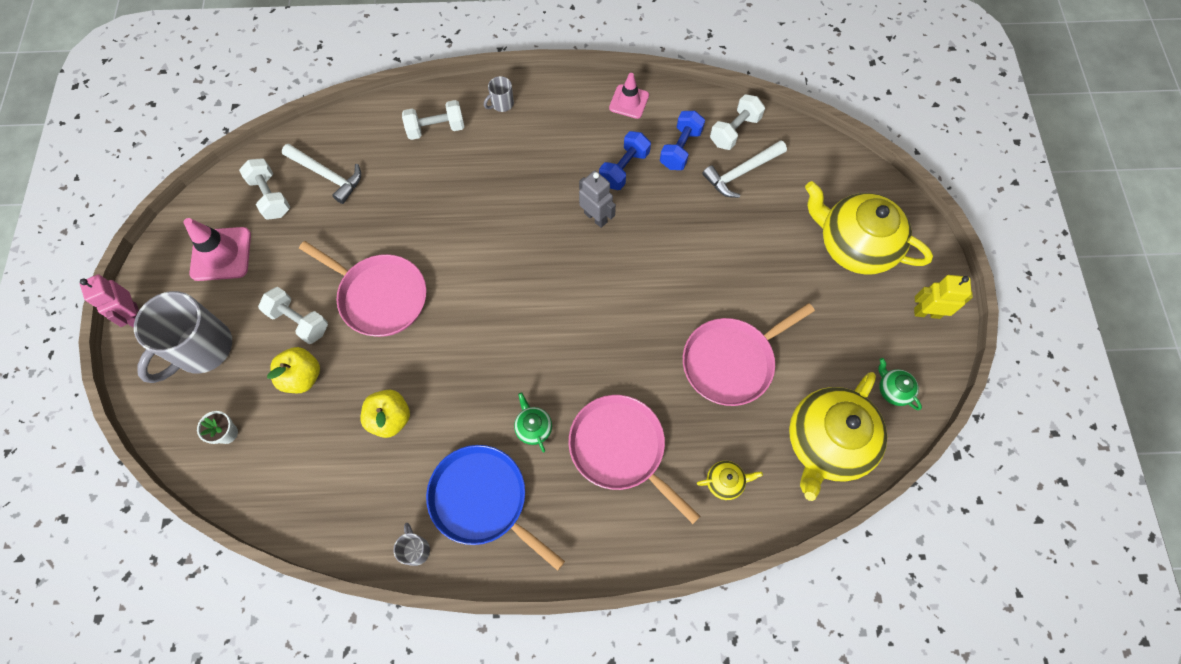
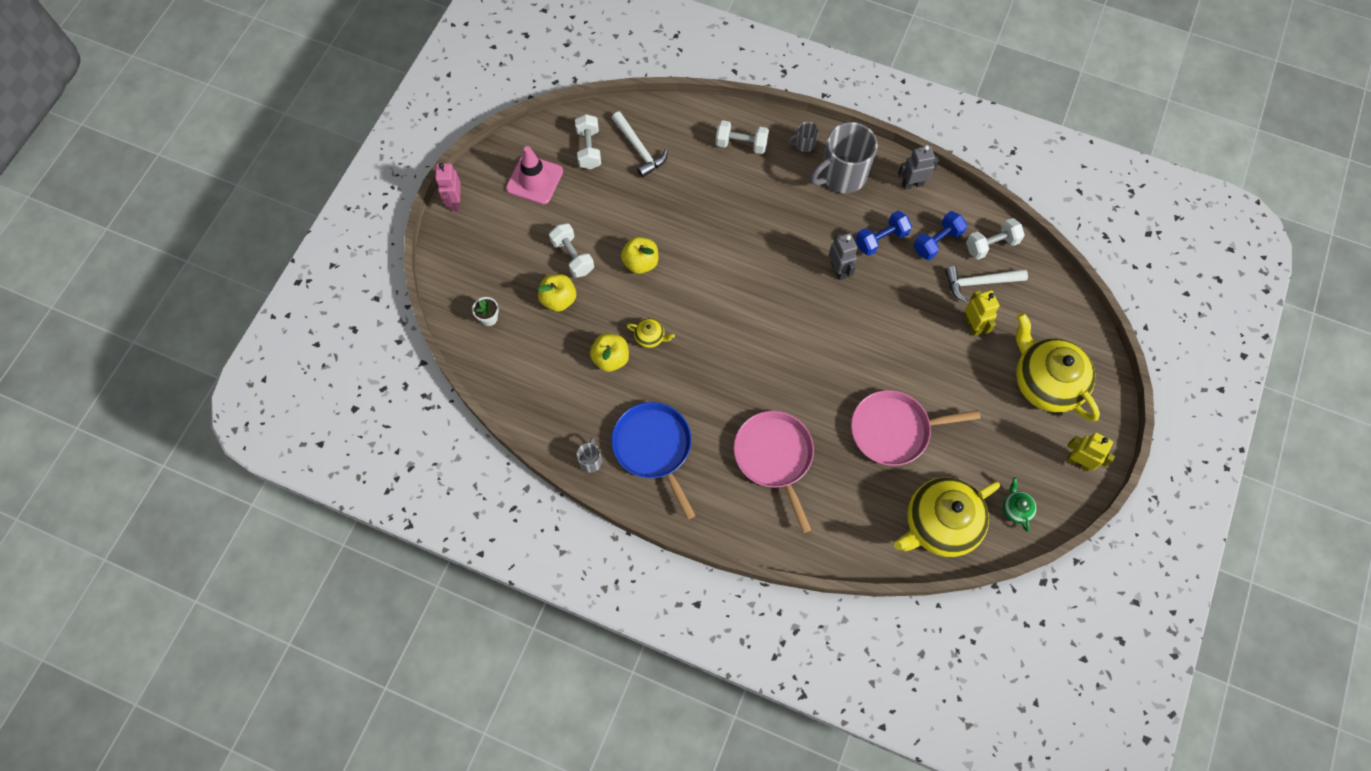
camera: 25 degrees right, 0 degrees up
(202, 349) = (494, 248): grey mug -> grey mug (842, 175)
(379, 296) = (640, 262): pink pan -> yellow apple
(533, 427) = (715, 412): green teapot -> none
(629, 102) = (912, 184): pink traffic cone -> grey robot
(725, 482) = (844, 517): yellow teapot -> yellow teapot (650, 337)
(756, 218) = (973, 325): none -> yellow robot

